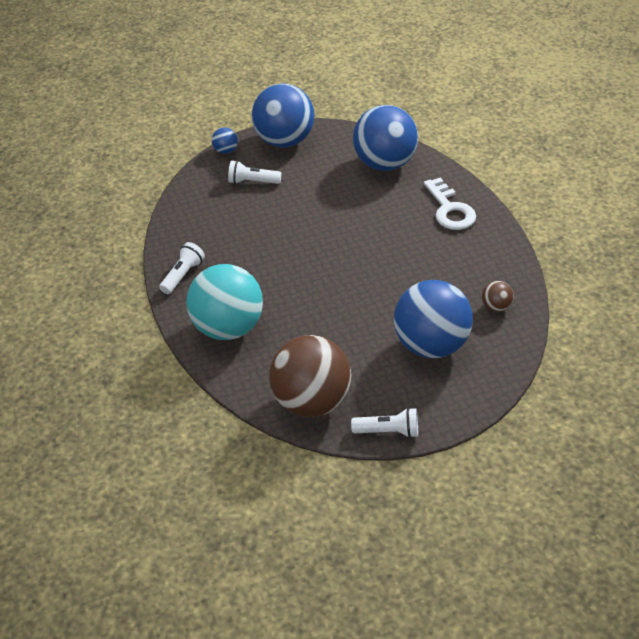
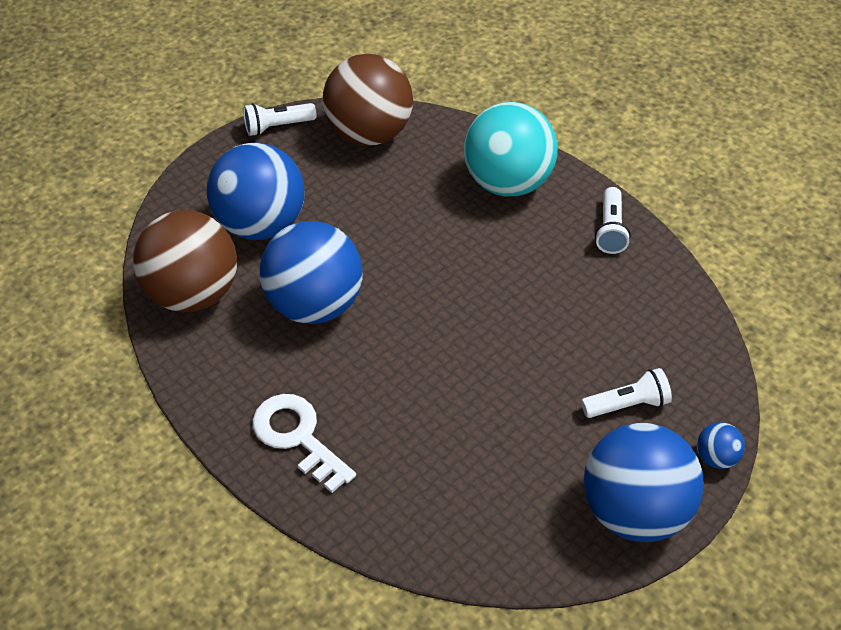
camera: 155 degrees right, 5 degrees up
(385, 164) = (437, 507): blue ball -> blue ball (315, 304)
(496, 307) = (193, 293): brown ball -> brown ball, size x2.40

